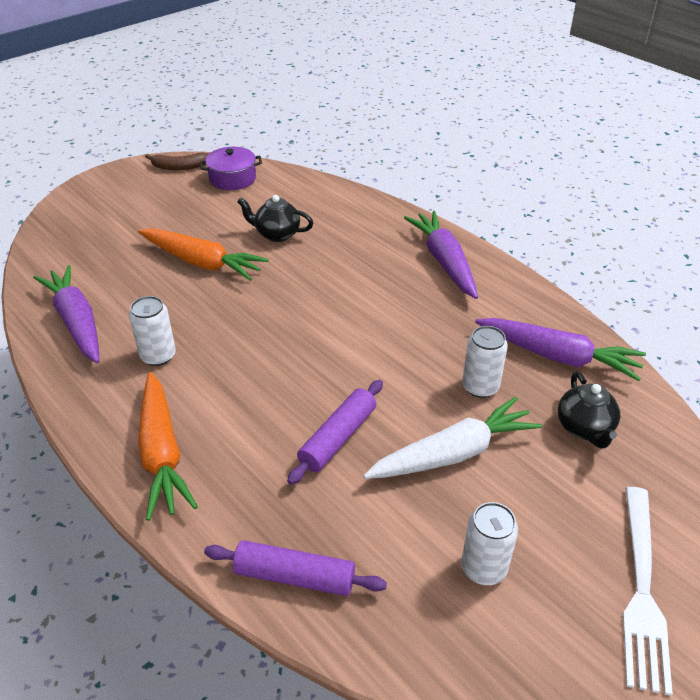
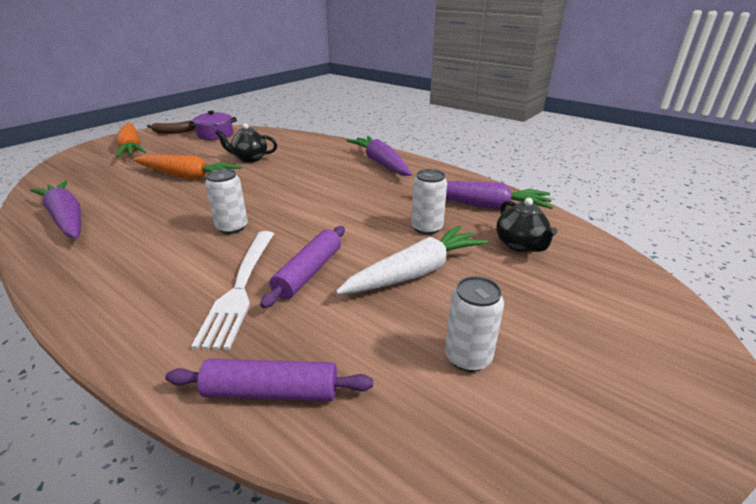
camera: 10 degrees left, 10 degrees down
(158, 356) = (140, 233): white can -> white can (232, 227)
(162, 453) = (133, 301): orange carrot -> orange carrot (132, 148)
(642, 591) = (624, 356): white fork -> white fork (240, 288)

